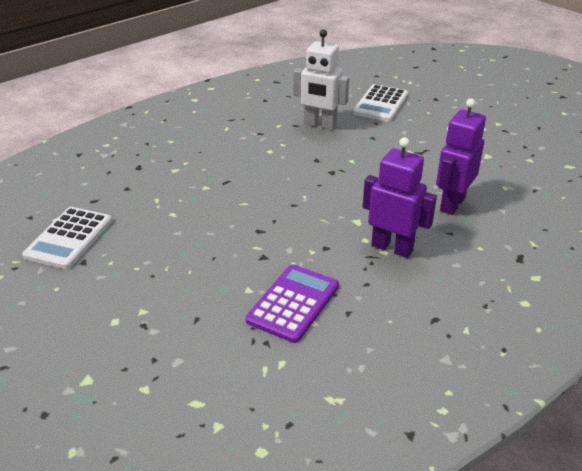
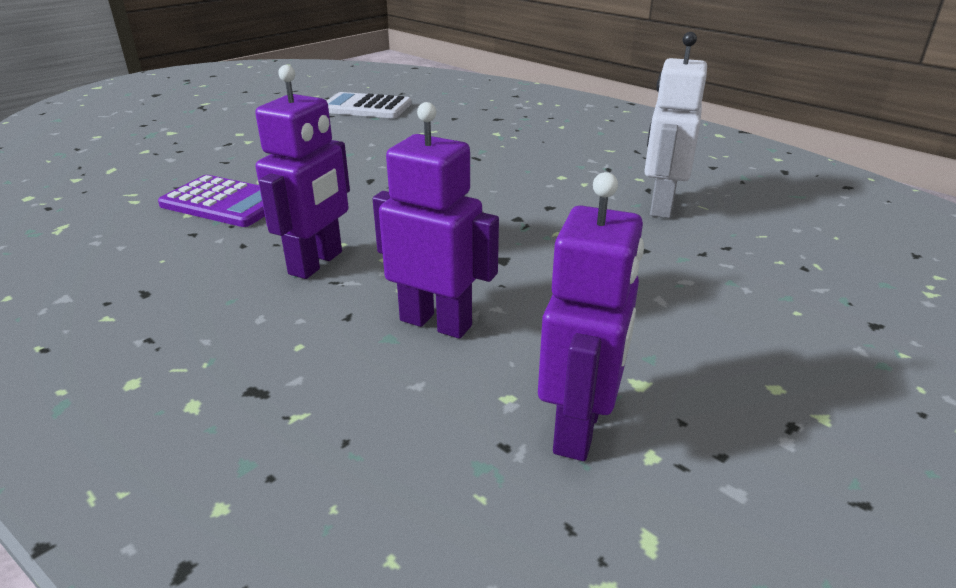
camera: 85 degrees right, 5 degrees down
(381, 104) = (785, 258): white calculator -> none
(520, 172) = (579, 428): none -> purple robot

